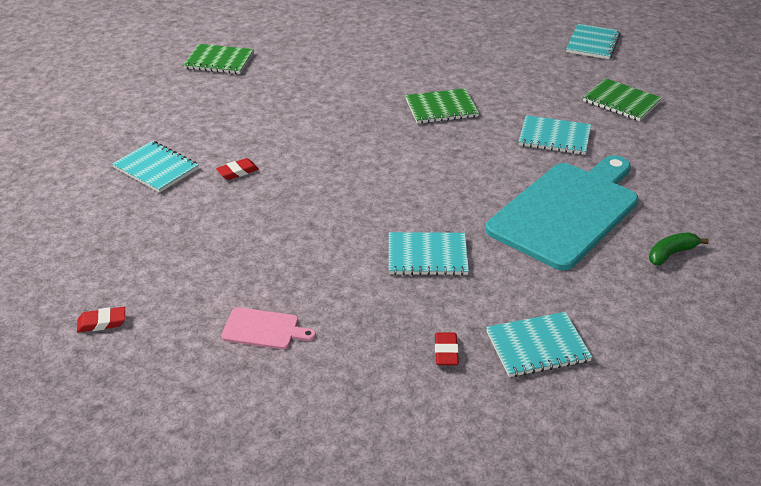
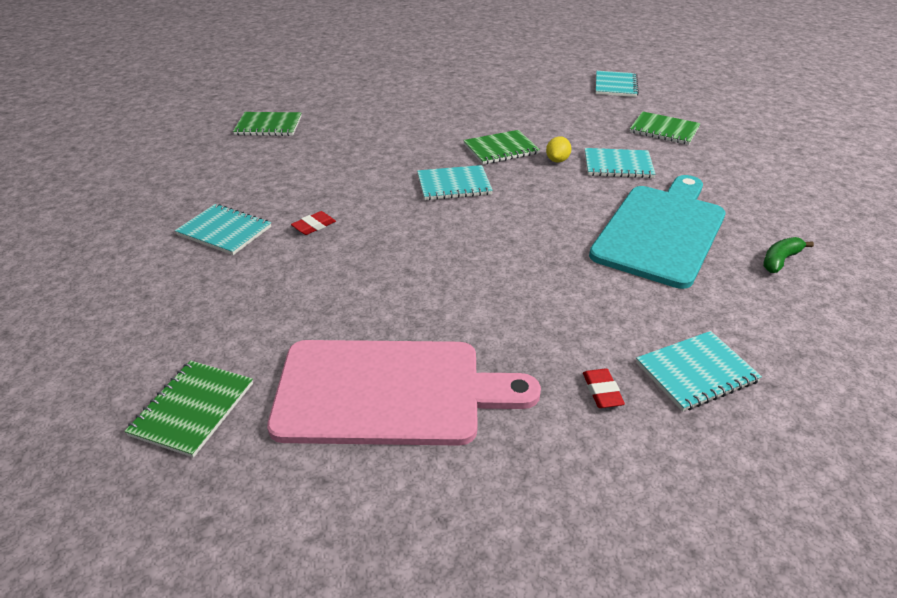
camera: 10 degrees left, 0 degrees up
(102, 322) = (193, 409): red eraser -> green notebook
(264, 329) = (389, 392): pink cutting board -> pink cutting board, size x2.44
(427, 256) = (541, 289): turquoise notebook -> turquoise notebook (454, 185)
(494, 126) = (557, 160): none -> yellow lemon

